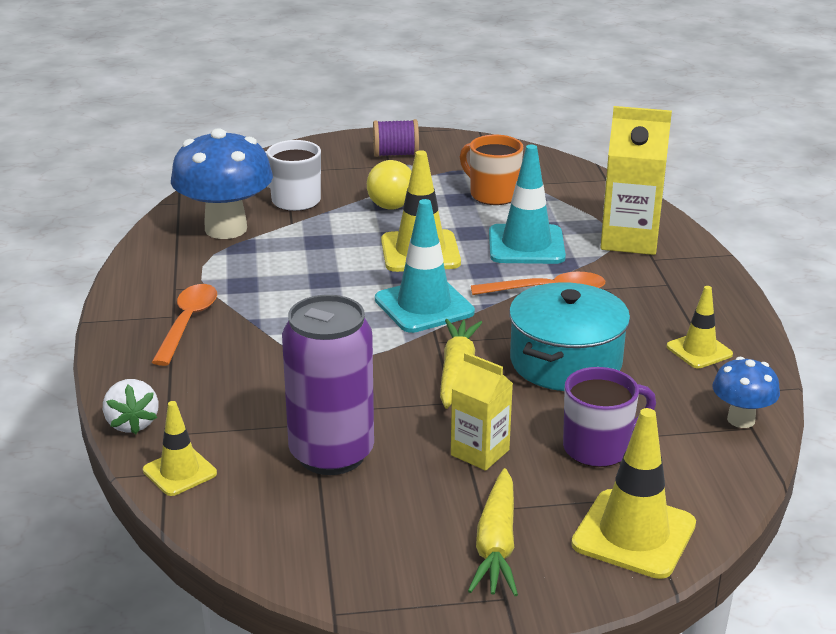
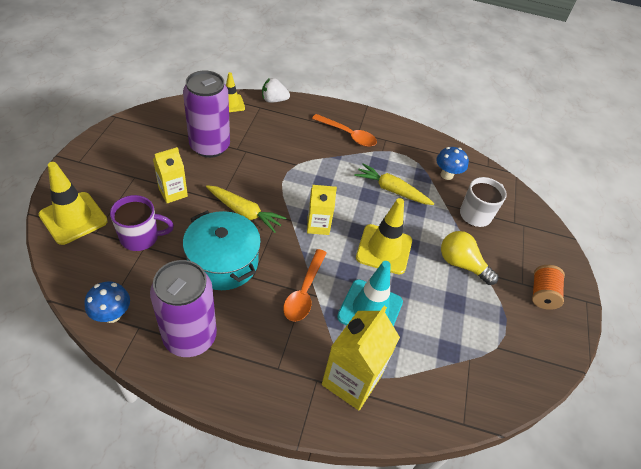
camera: 105 degrees right, 20 degrees up
(226, 229) = (446, 175): blue mushroom -> blue mushroom, size x0.52
(395, 154) = (542, 294): purple spool -> orange spool
(424, 306) = (318, 225): turquoise traffic cone -> yellow carton
(492, 195) = (456, 325): orange mug -> none
(496, 545) = (109, 171): yellow carrot -> yellow carrot (392, 190)
(599, 448) = (141, 237): purple mug -> purple mug turned 90 degrees counterclockwise
(699, 350) = (190, 337): yellow traffic cone -> purple can

